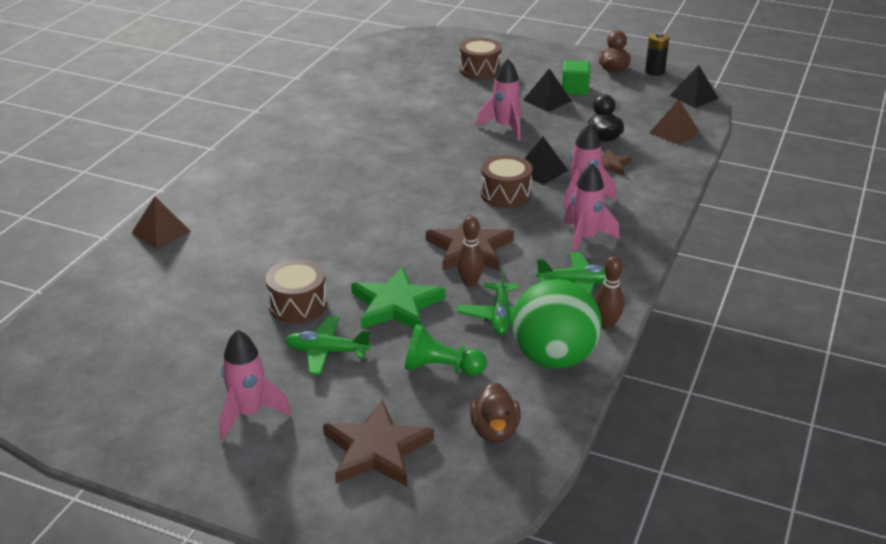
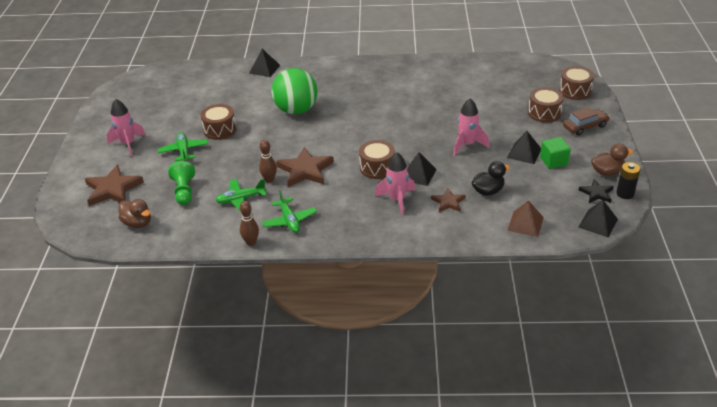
camera: 70 degrees right, 5 degrees up
(161, 232) = (264, 69): brown pyramid -> black pyramid
(396, 305) = (235, 160): green star -> none
(452, 44) = (575, 91): none -> brown drum
(495, 431) = (138, 223): brown duck -> brown duck turned 120 degrees counterclockwise
(525, 57) = (585, 126): none -> brown car
(554, 358) = (209, 229): green ball -> green ball (296, 110)
(585, 239) = (343, 213): pink rocket -> none
(645, 84) = (596, 193): none -> black star

